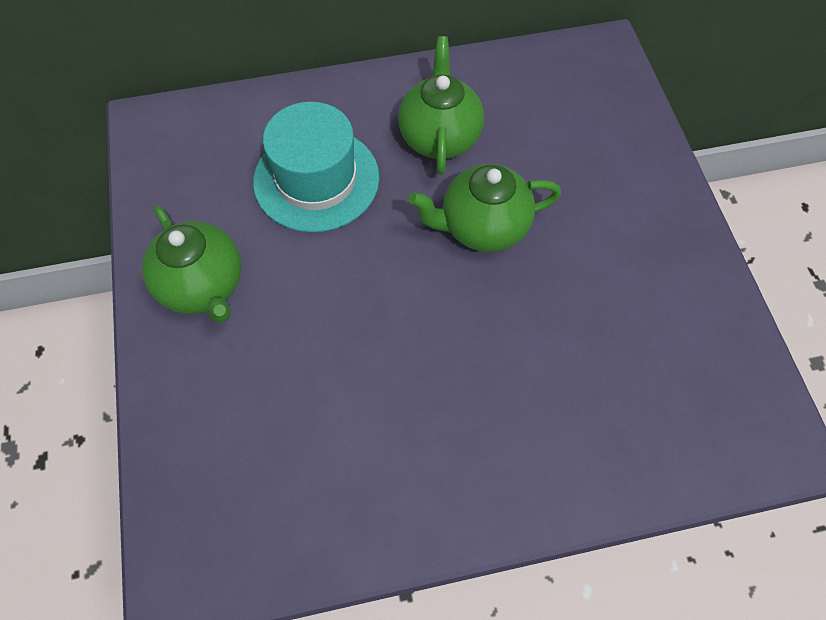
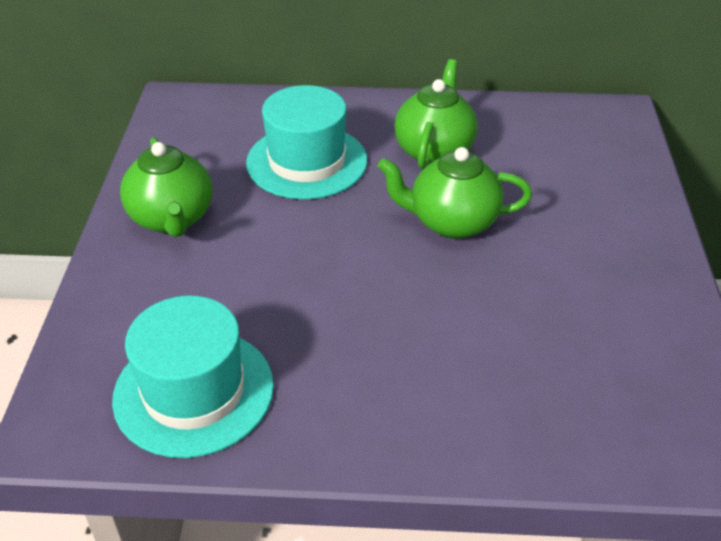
camera: 15 degrees right, 20 degrees down
(300, 494) = (194, 391): none -> turquoise hat

